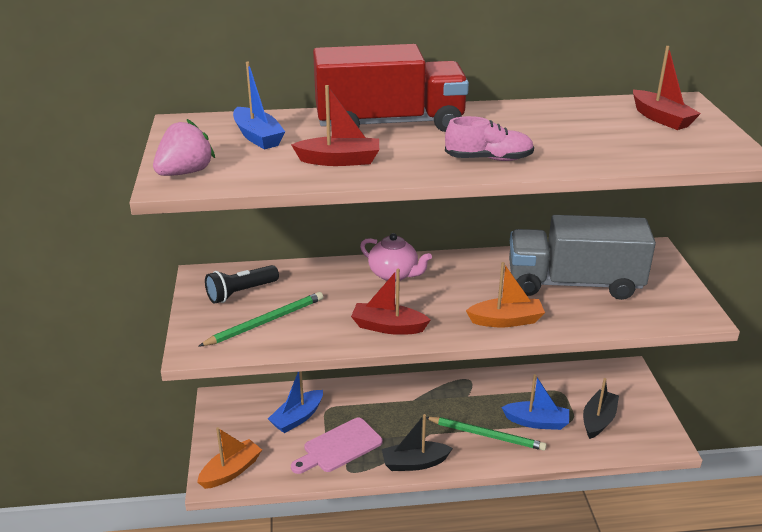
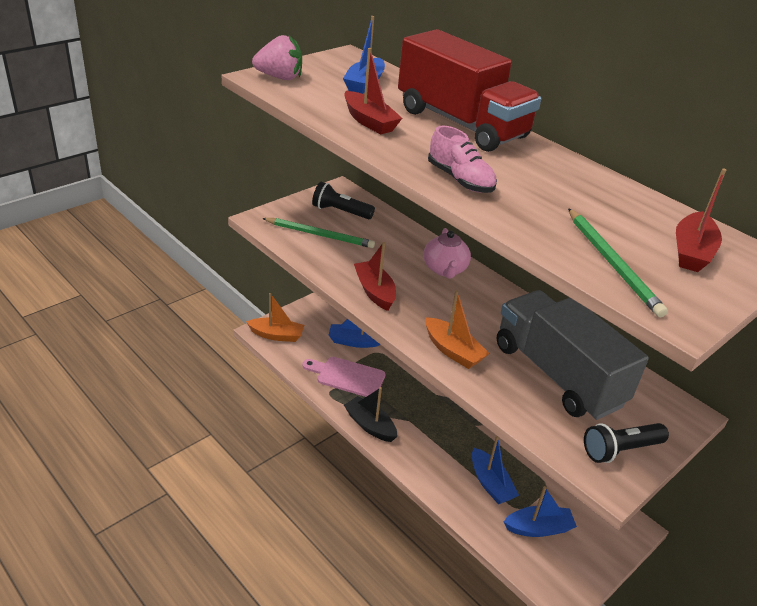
camera: 50 degrees right, 5 degrees up
(487, 435) = (442, 456): green pencil -> green pencil (612, 264)
(598, 420) = (538, 528): black boat -> blue boat
(672, 296) = (620, 450): none -> black flashlight

